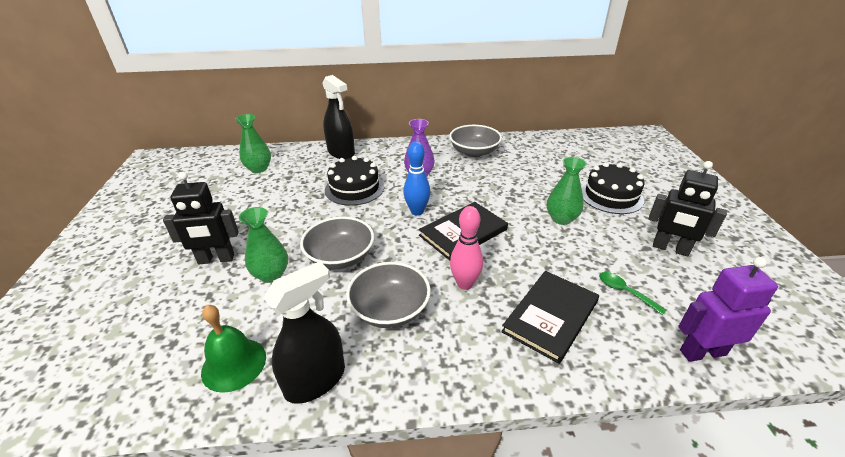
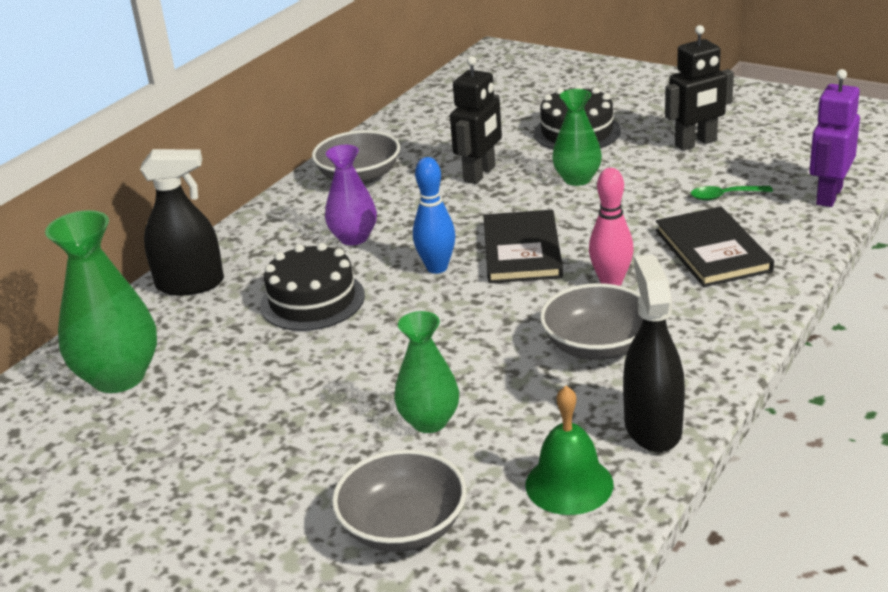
camera: 50 degrees left, 5 degrees down
(216, 259) = (333, 466): black robot -> black robot (480, 174)
(259, 169) = (119, 377): green vase -> green vase, size x1.58
(340, 257) = (459, 355): grey bowl -> grey bowl (403, 527)

